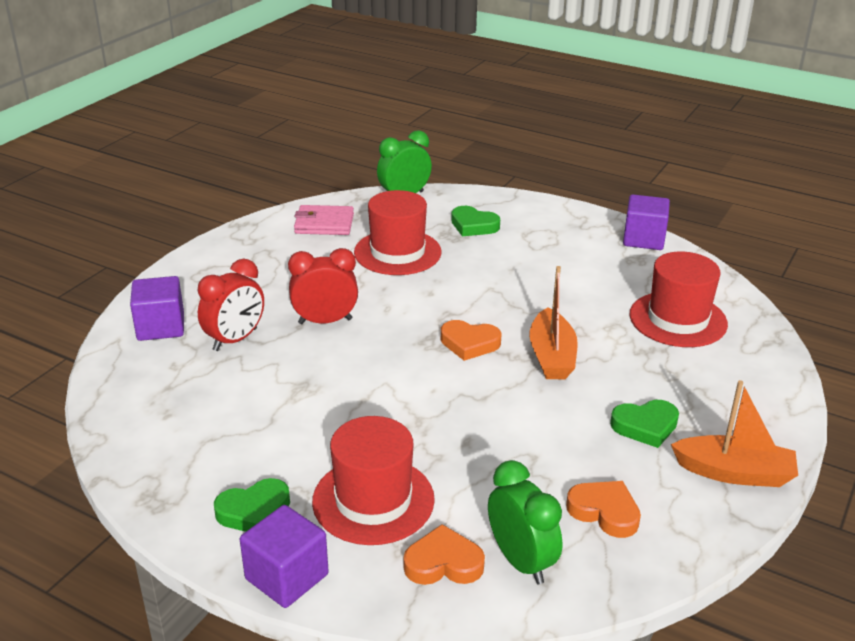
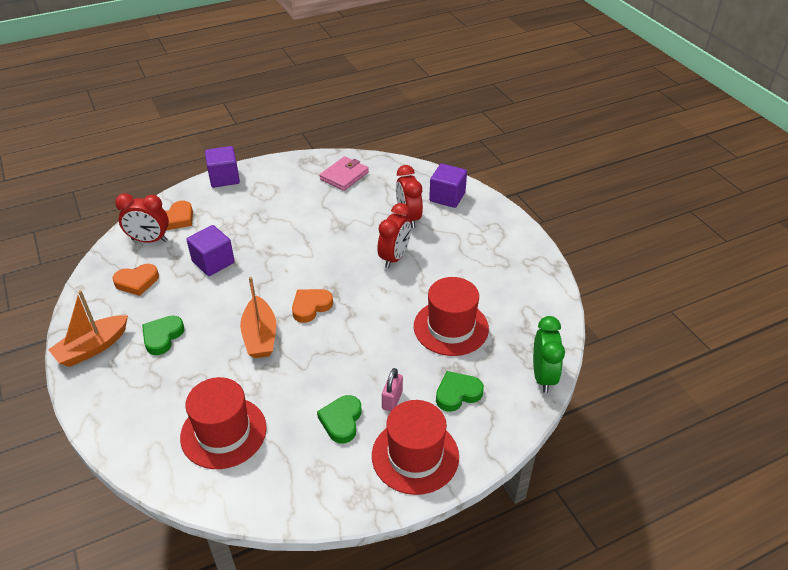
camera: 125 degrees right, 10 degrees up
(254, 511) = (269, 182): green heart -> green heart (341, 421)
(324, 224) = (526, 308): pink wallet -> pink wallet (344, 176)
(373, 500) = (235, 215): red hat -> red hat (415, 456)
(521, 561) = (149, 240): green clock -> red clock
(522, 251) = (392, 400): none -> pink padlock
(551, 356) = (260, 336): orange boat -> orange boat turned 135 degrees counterclockwise
(643, 239) = (339, 501): purple cube -> purple cube (213, 262)

